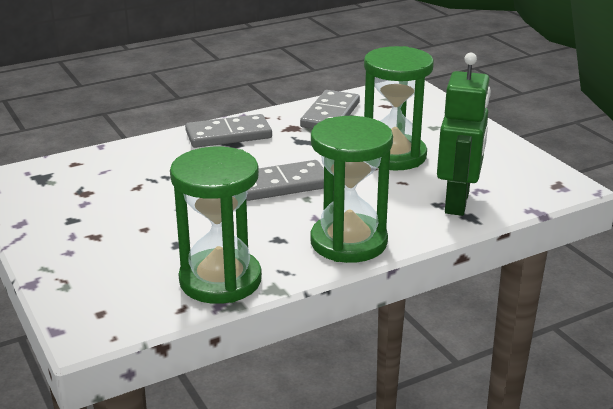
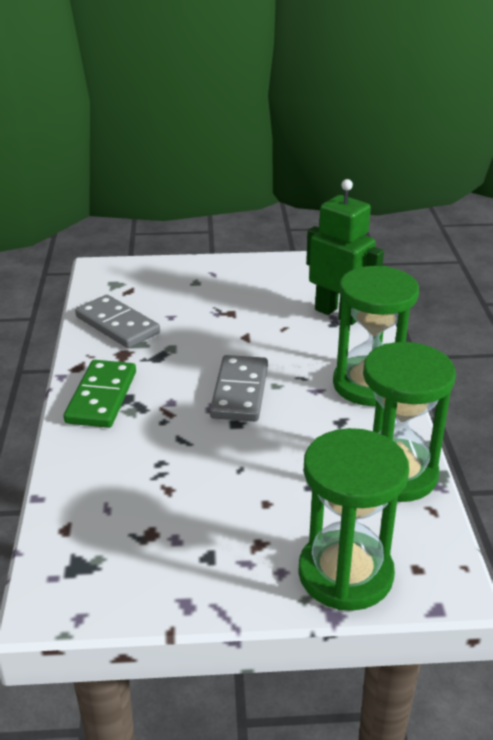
camera: 65 degrees left, 5 degrees up
(228, 135) = (101, 397): grey domino -> green domino
(393, 155) = (232, 317): green hourglass -> green hourglass (345, 574)

